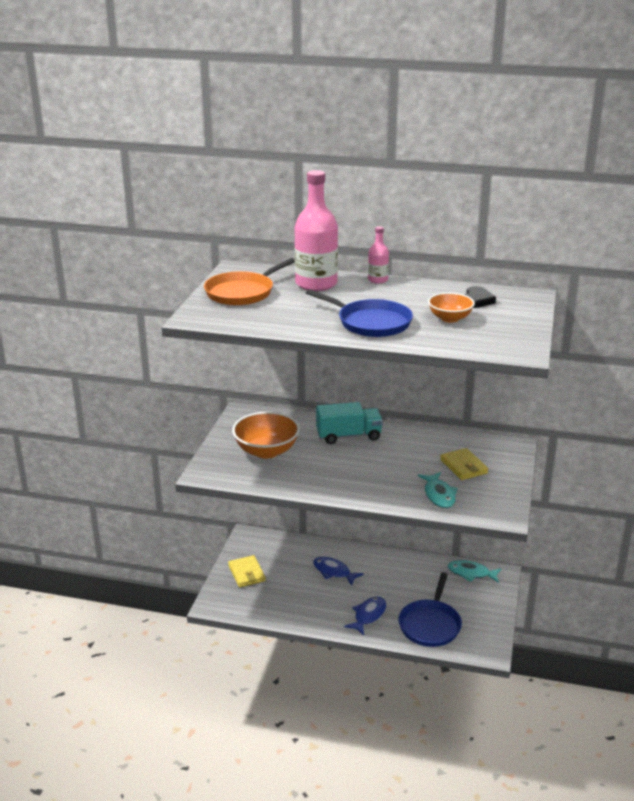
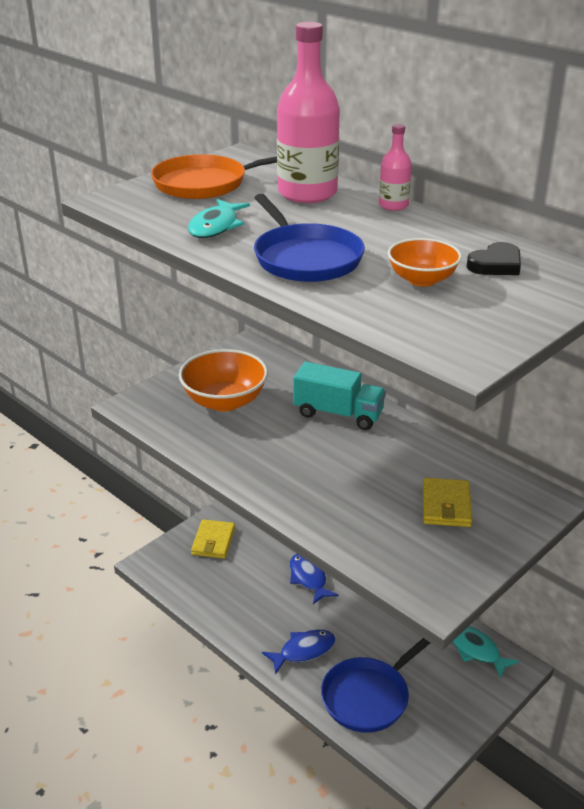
camera: 30 degrees right, 5 degrees up
(439, 495) = (374, 533): turquoise fish -> turquoise fish (216, 226)

